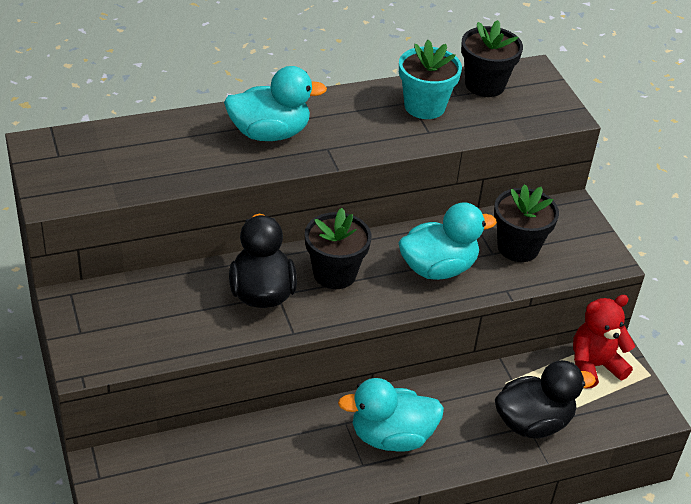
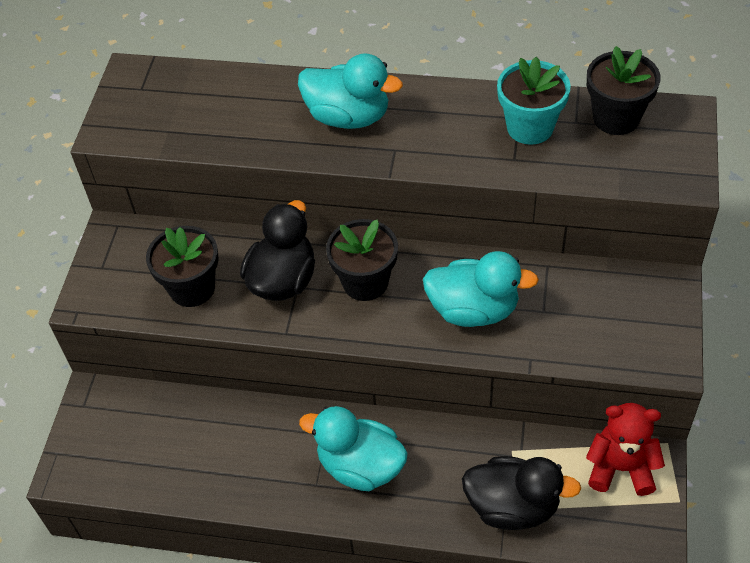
camera: 35 degrees right, 10 degrees up
(518, 247) = (576, 313): black flower pot -> black flower pot (192, 288)

